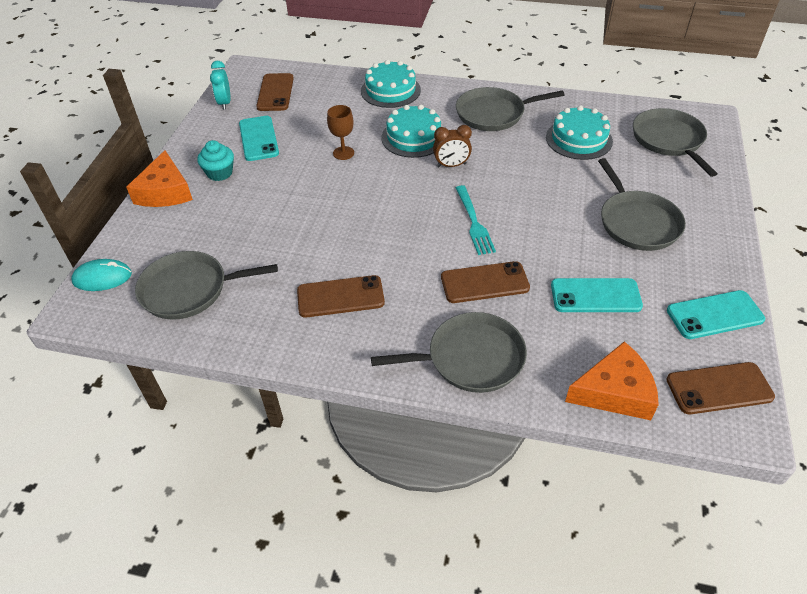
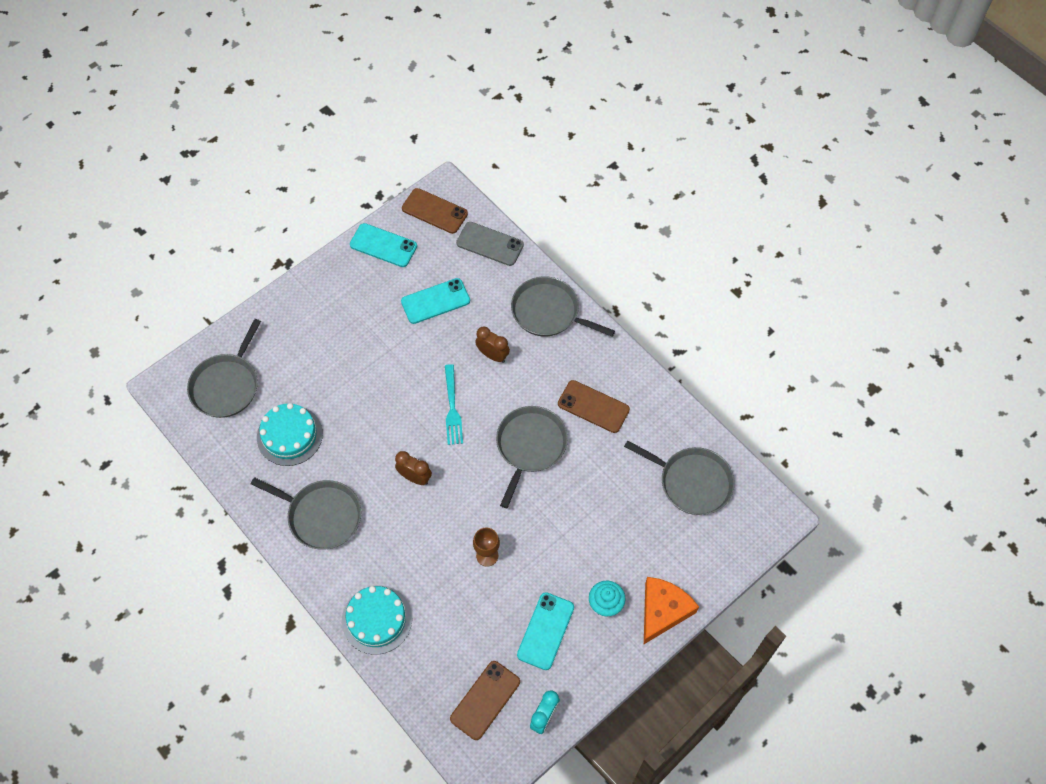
camera: 145 degrees left, 15 degrees up
(102, 278) = (750, 537): turquoise mouse -> none
(413, 137) = (414, 534): turquoise cake -> none
(474, 222) = (452, 408): turquoise fork -> turquoise fork turned 150 degrees clockwise
(484, 283) = (493, 355): brown phone -> brown clock
(595, 296) = (435, 301): turquoise phone -> turquoise phone turned 60 degrees counterclockwise
(614, 391) = (490, 244): orange cheese -> grey phone
(637, 222) = (345, 332): grey pan -> grey pan (530, 446)

